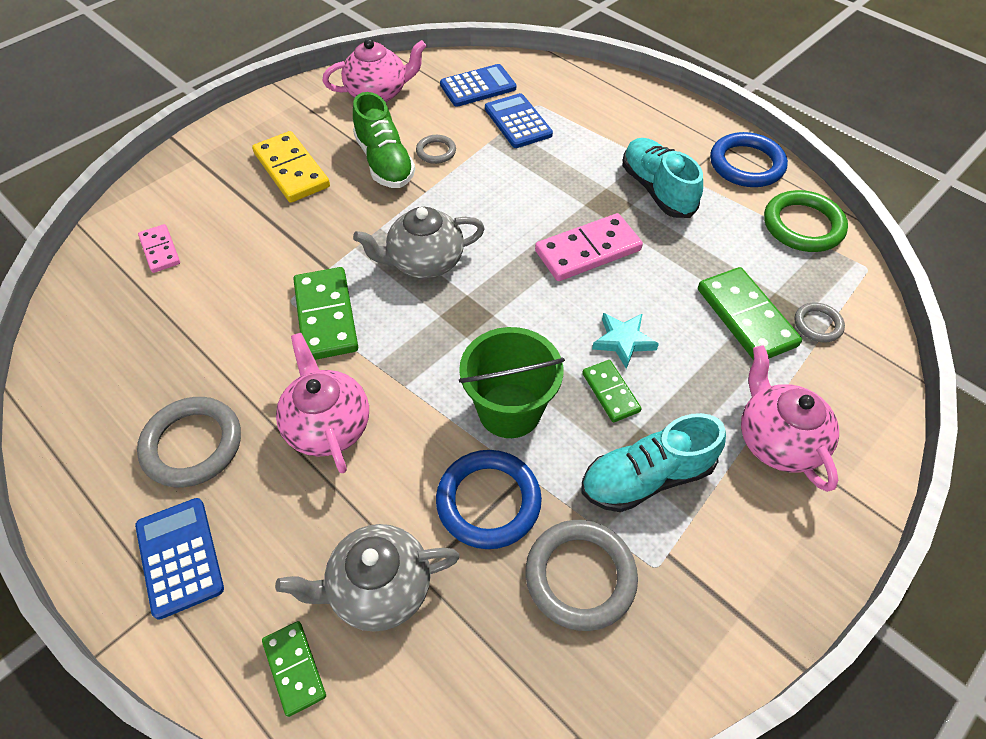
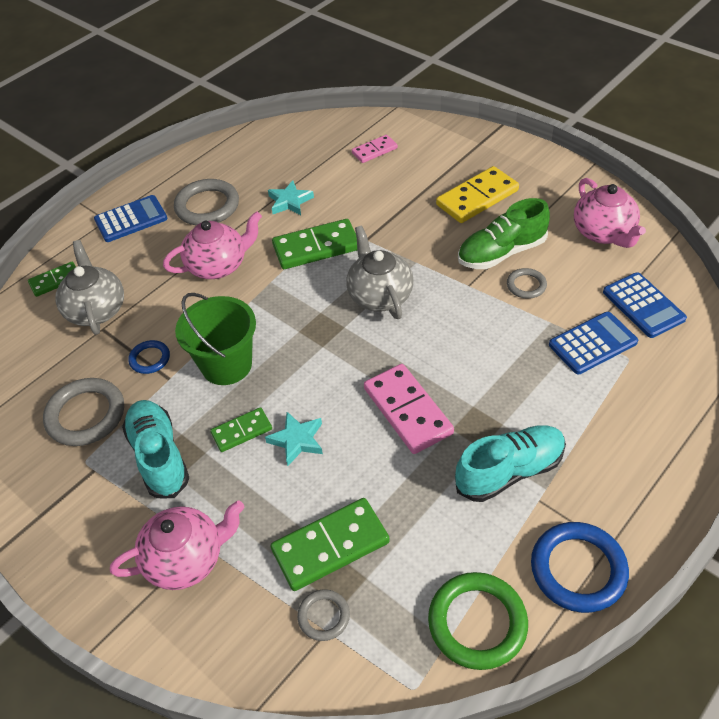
camera: 90 degrees right, 5 degrees down
(225, 342) = (290, 201): none -> turquoise star
(488, 501) = (150, 359): blue ring -> blue ring, size x0.54

